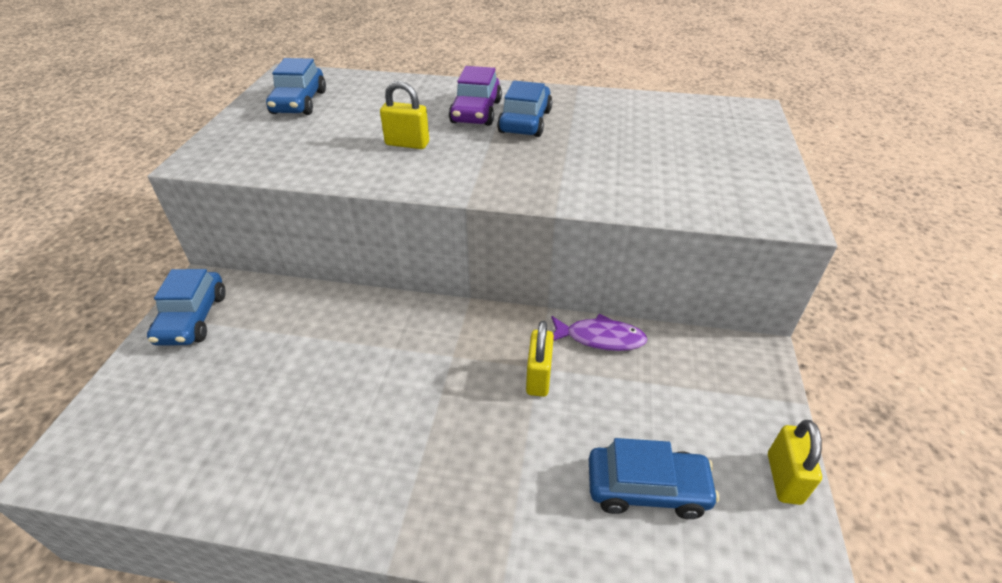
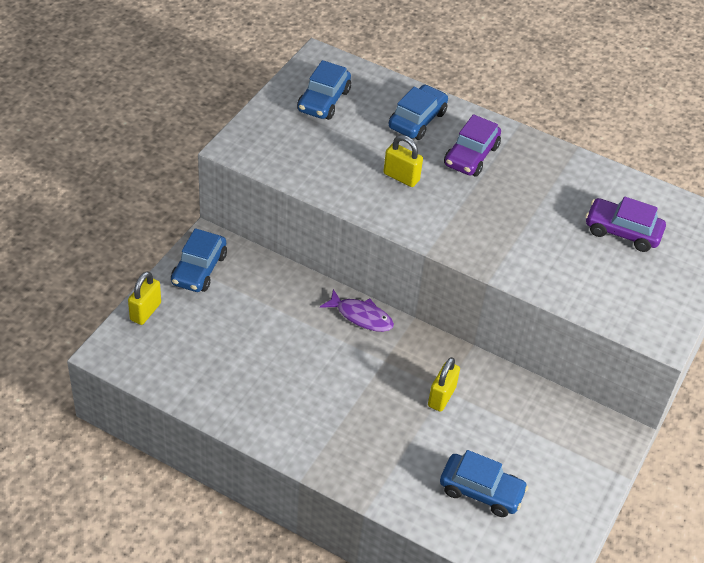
camera: 15 degrees right, 5 degrees up
(525, 121) = (508, 180): blue car -> blue car (417, 120)
(600, 338) = (502, 382): purple fish -> purple fish (361, 316)
(668, 136) = (622, 232): none -> purple car
(783, 478) = (577, 516): yellow padlock -> yellow padlock (145, 311)

